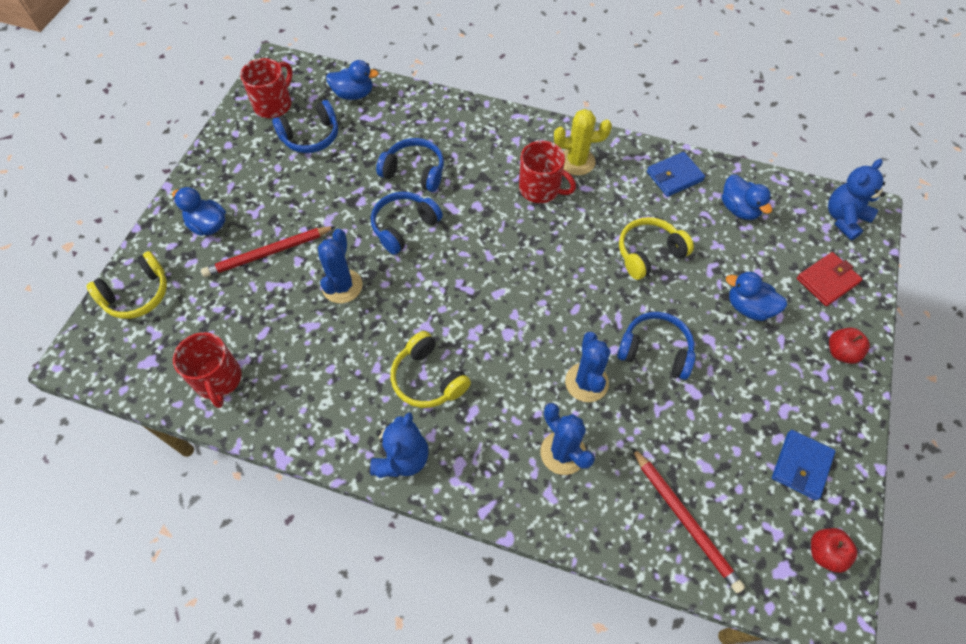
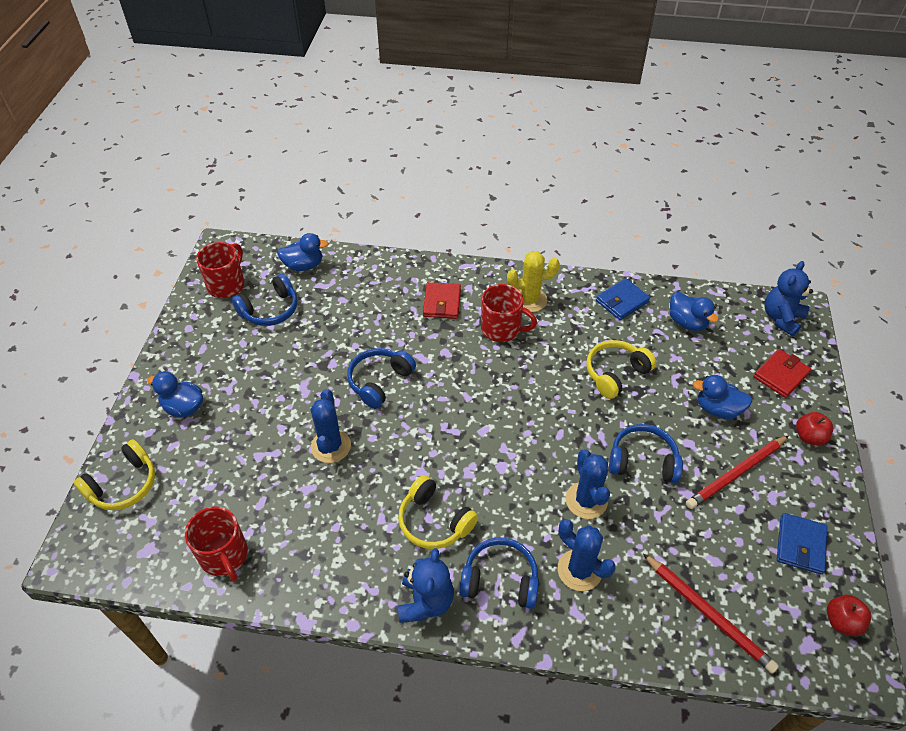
camera: 10 degrees left, 10 degrees down
(268, 253) = (250, 426): red pencil -> red pencil (736, 474)
(414, 172) = (378, 329): blue headphones -> blue headphones (500, 579)
(485, 152) = (442, 303): none -> red wallet

